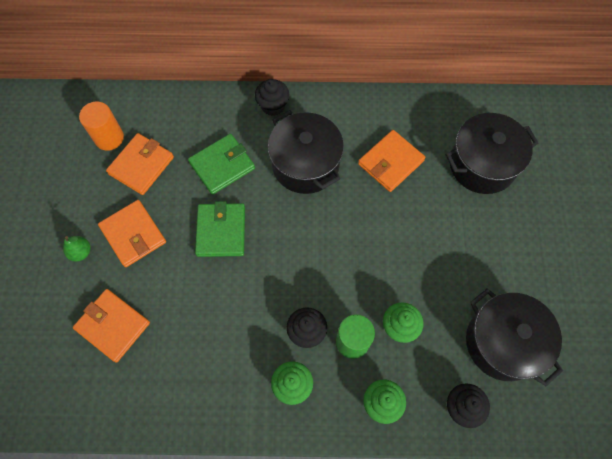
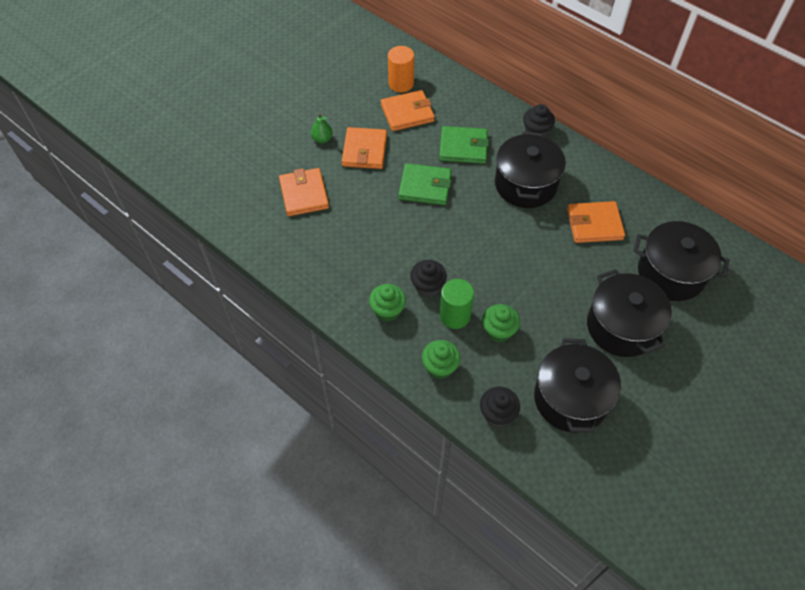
camera: 40 degrees right, 10 degrees down
(221, 231) = (425, 186): green wallet -> green wallet turned 60 degrees clockwise
(486, 243) = (621, 327): none -> black pot

